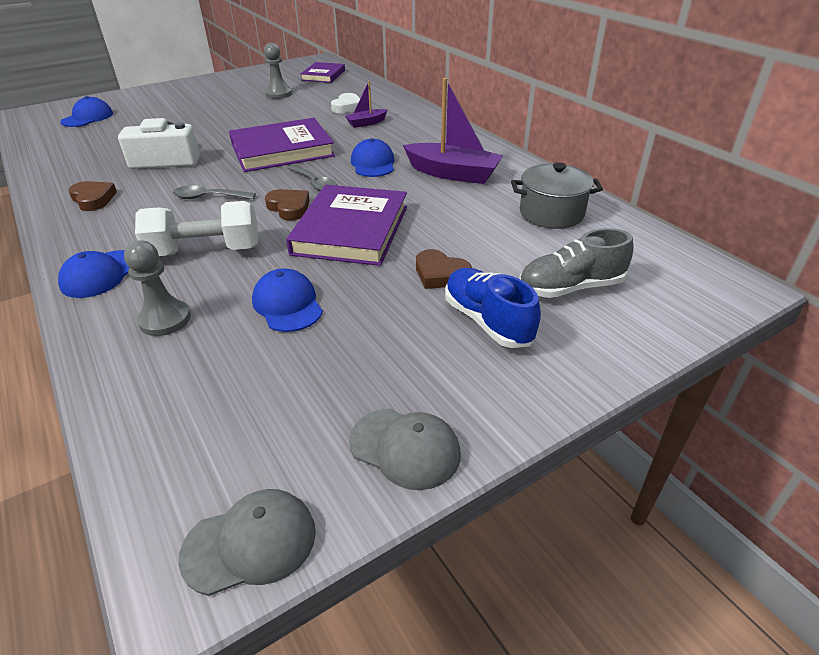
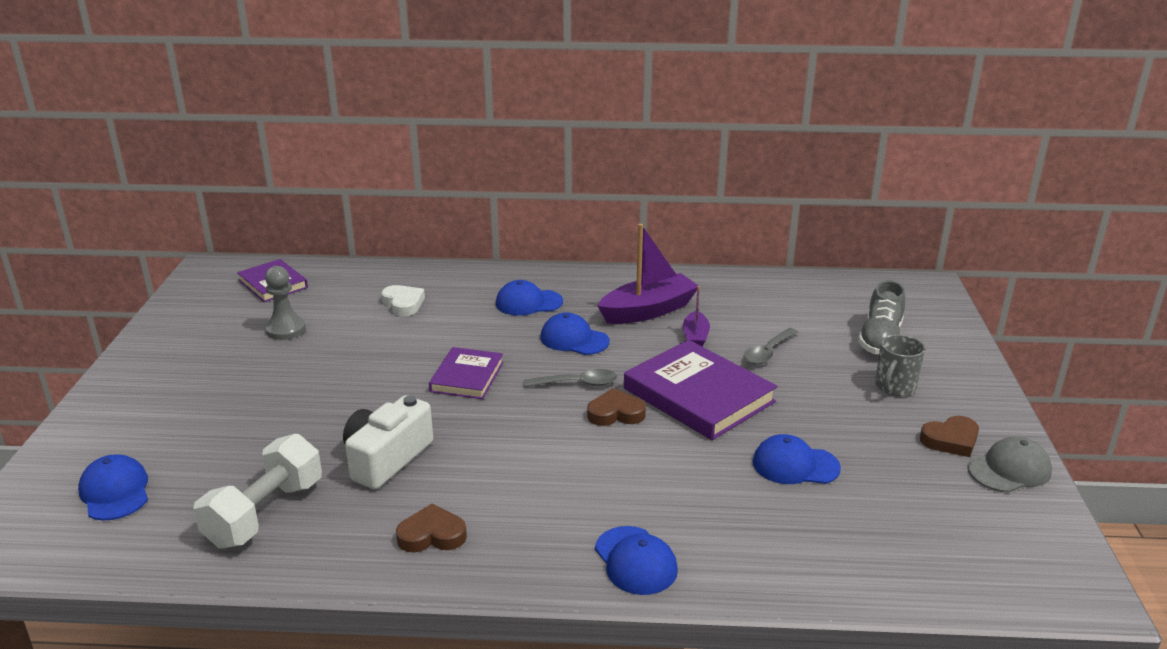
camera: 55 degrees left, 10 degrees down
(165, 319) = (762, 537): grey pawn -> none
(205, 251) = (654, 484): white dumbbell -> white dumbbell (265, 513)
(209, 197) = (531, 453): grey spoon -> grey spoon (767, 352)
(250, 543) = (1063, 558): grey cap -> none
(282, 150) = (467, 377): purple book -> purple book, size x0.59
(366, 123) = (467, 309): purple boat -> purple boat (695, 337)
(402, 135) = (528, 303): none -> blue cap
(440, 274) = (814, 381): brown heart -> brown heart (951, 440)
(487, 321) = (894, 387): blue shoe -> grey mug
(551, 213) = (770, 301): grey pot -> none

